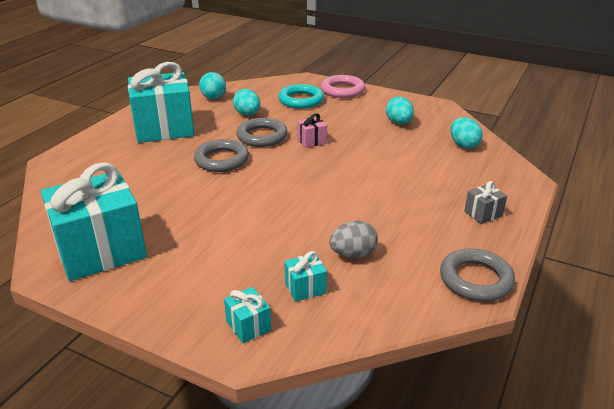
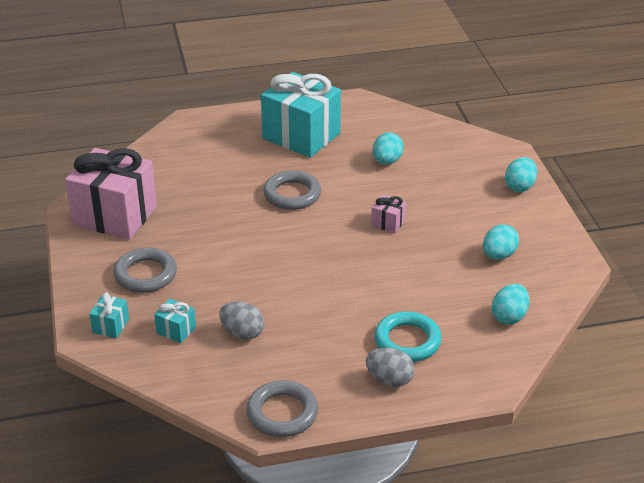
camera: 50 degrees right, 5 degrees up
(101, 250) = (115, 216): turquoise gift -> pink gift
(213, 98) = (390, 125): turquoise ball -> none
(262, 136) = (358, 192): grey ring -> grey ring (145, 274)
(301, 100) = (459, 174): turquoise ring -> turquoise ring (407, 341)
(342, 90) = (519, 186): pink ring -> turquoise egg
(483, 214) = (389, 380): grey gift -> grey egg

